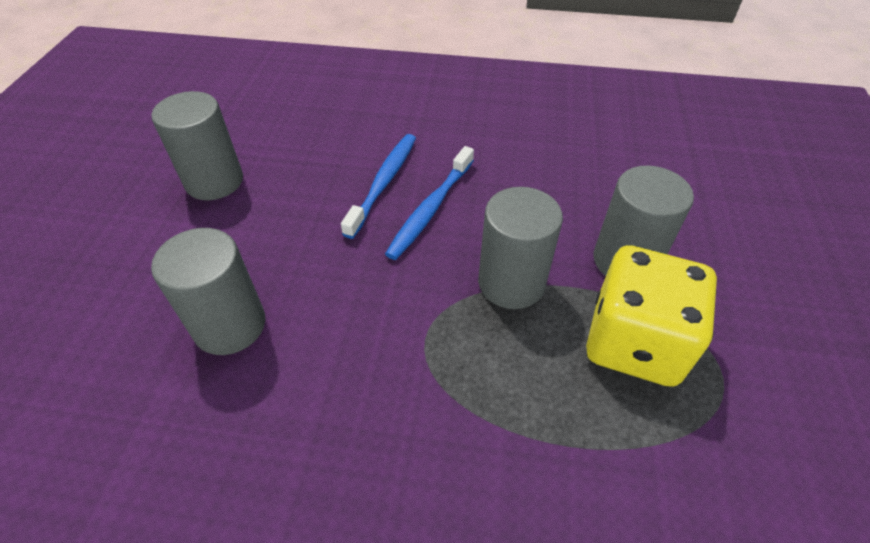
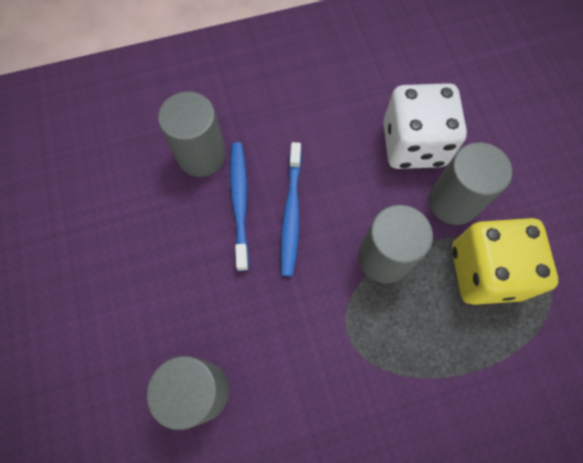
camera: 25 degrees left, 20 degrees up
(214, 181) = (94, 262): grey cylinder -> grey cylinder (201, 155)
(603, 196) = (413, 144): none -> white dice

